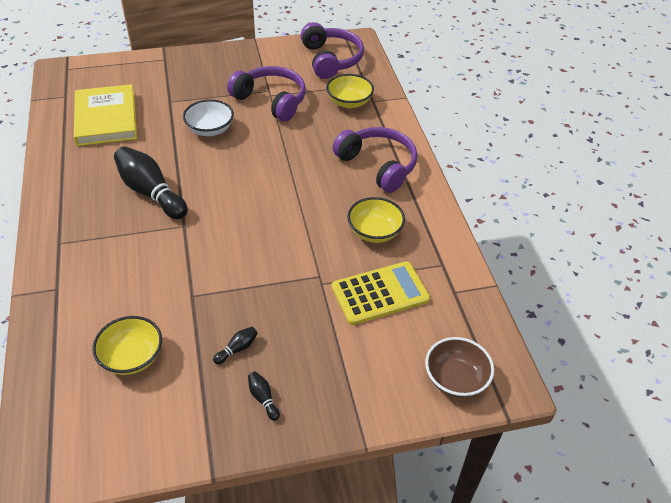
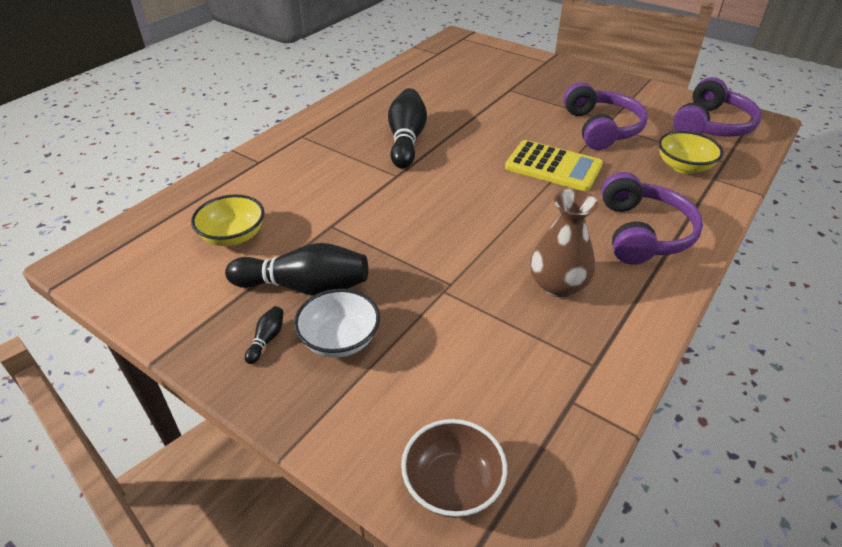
camera: 50 degrees right, 5 degrees down
(106, 118) = (445, 79): yellow book -> none
(210, 129) = (514, 123): white bowl -> white bowl (340, 340)
(237, 349) = (305, 287): black bowling pin -> black bowling pin, size x2.38
(374, 232) = (558, 285): yellow bowl -> brown vase
(380, 293) = (487, 340): yellow calculator -> yellow calculator (553, 167)

